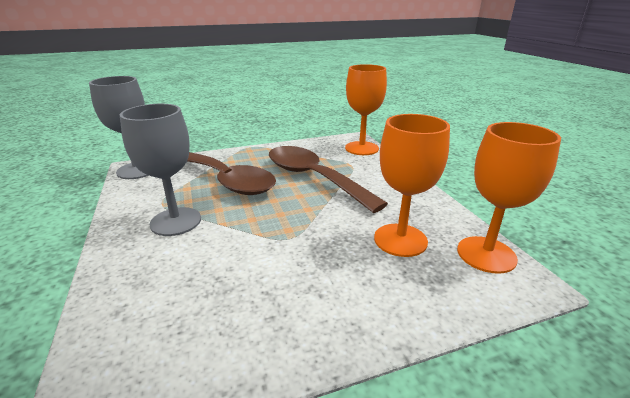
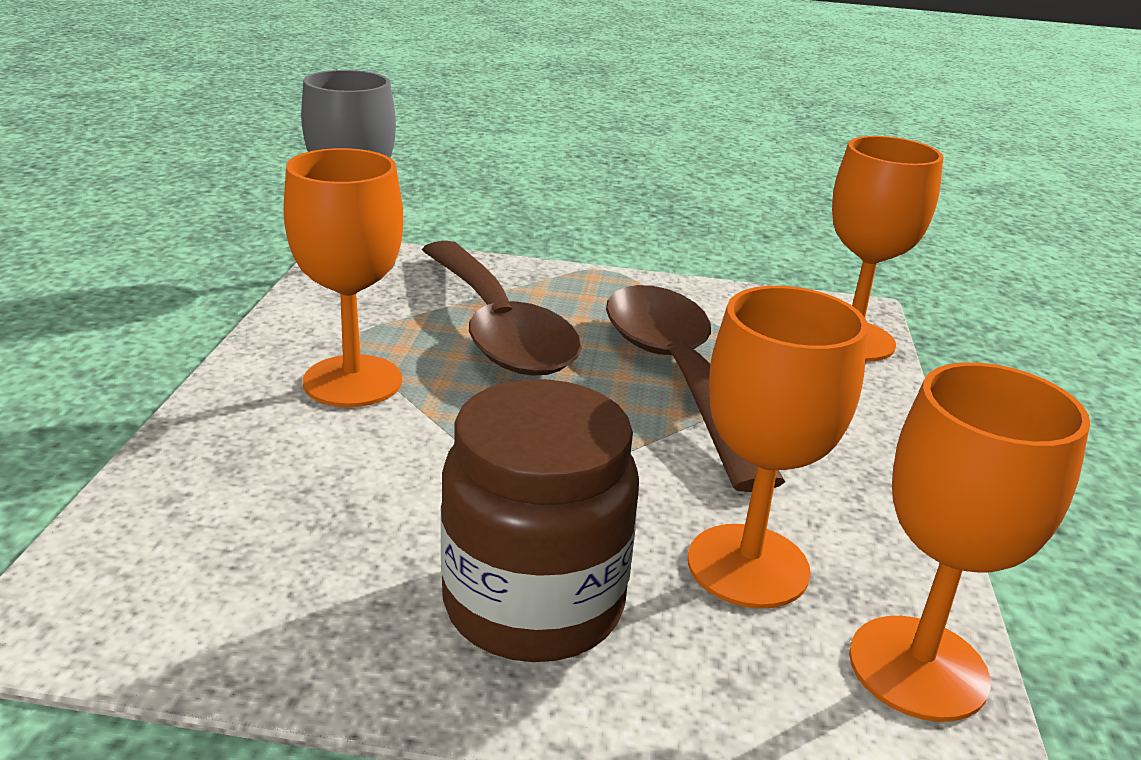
camera: 25 degrees right, 0 degrees up
(176, 221) = (352, 381): grey goblet -> orange goblet
(335, 289) = (533, 604): none -> brown jar

